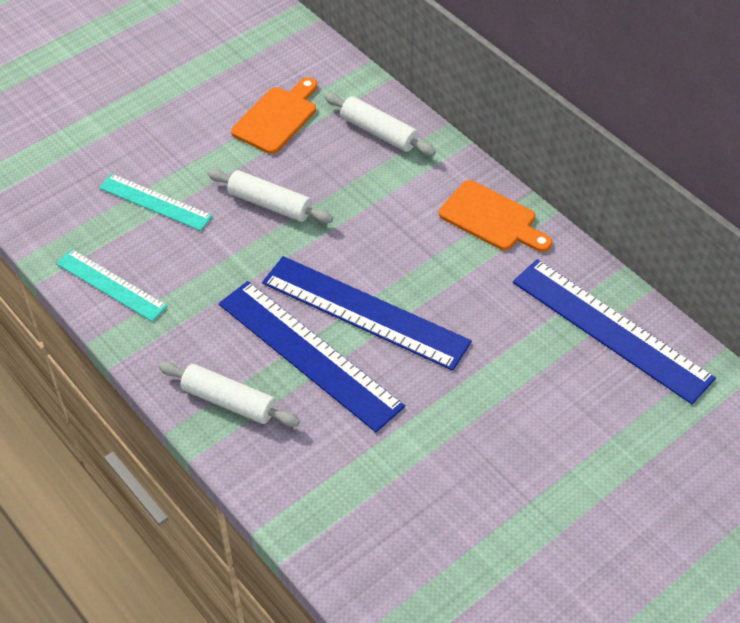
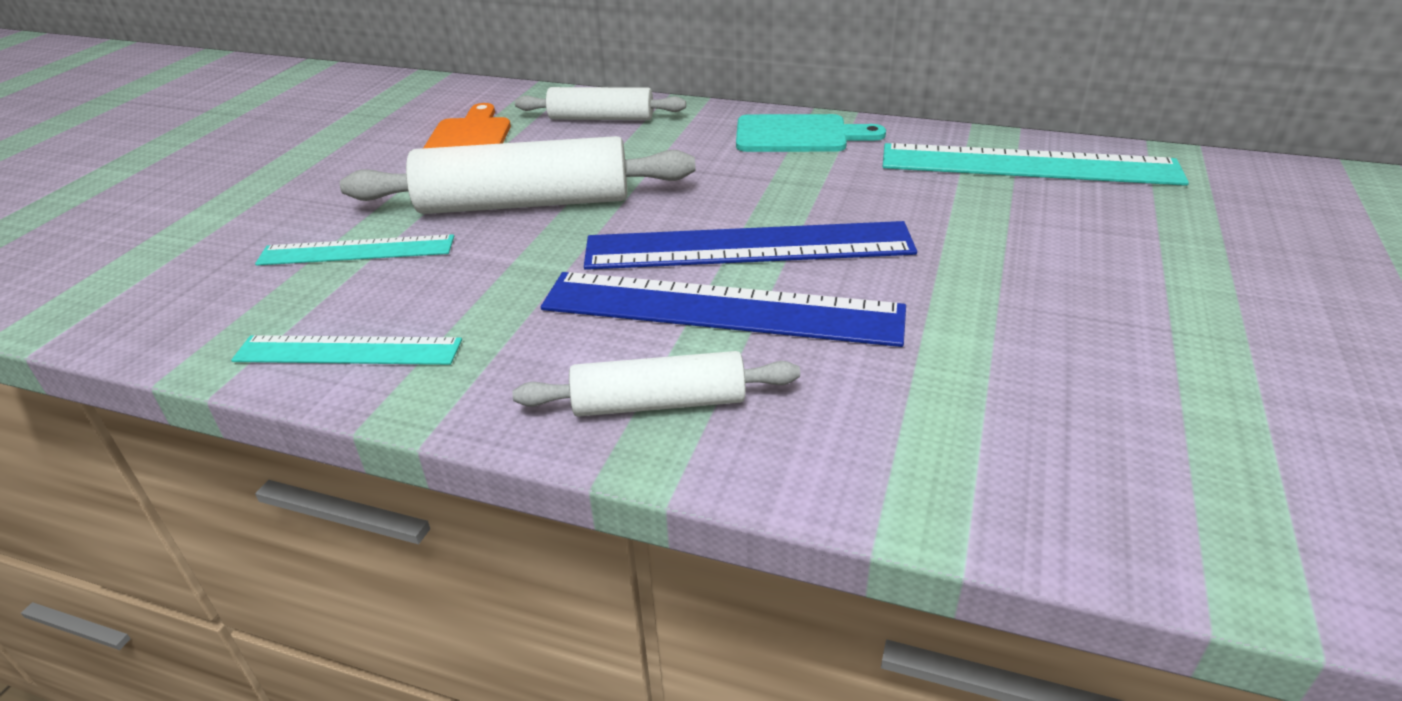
camera: 30 degrees left, 15 degrees down
(270, 204) = (524, 203): white rolling pin -> white rolling pin, size x1.69
(491, 218) = (798, 135): orange cutting board -> turquoise cutting board
(611, 329) = (1028, 165): blue ruler -> turquoise ruler

